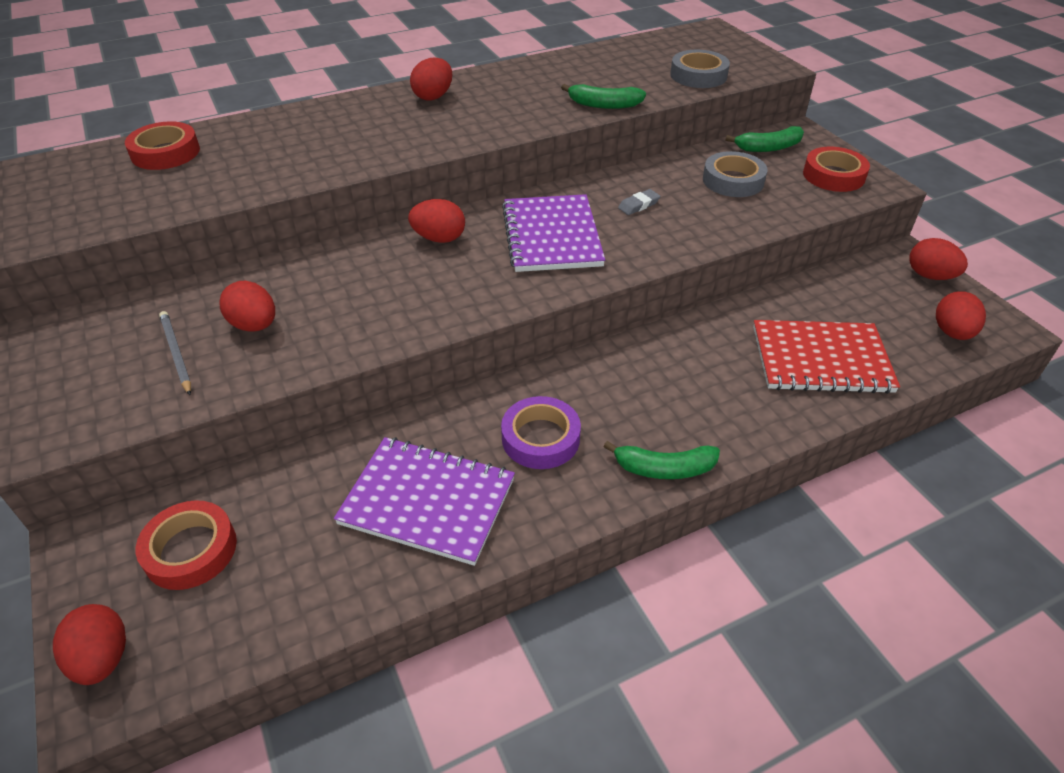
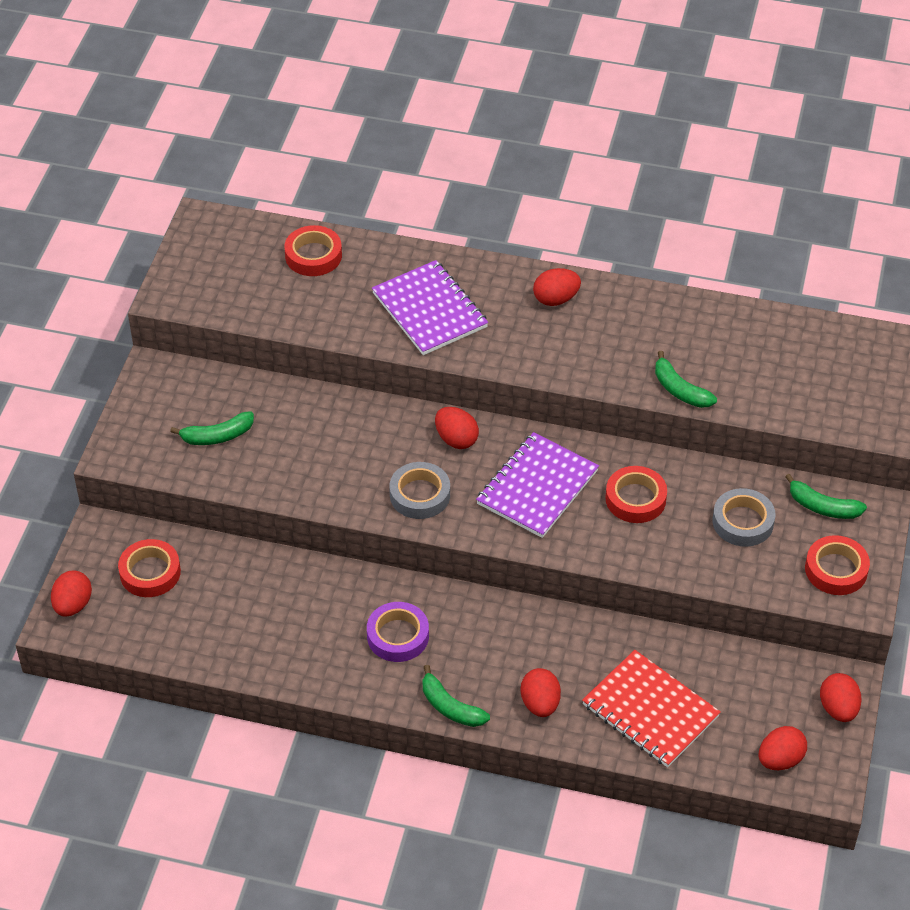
camera: 40 degrees right, 5 degrees up
(176, 353) = (217, 436): grey pencil -> green banana
(254, 325) = (277, 442): red egg -> red egg (540, 704)
(427, 502) = (294, 630): purple notebook -> purple notebook (429, 310)
(638, 205) = (635, 499): grey eraser -> red tape
(698, 75) = (806, 401): grey tape -> grey tape (420, 495)

